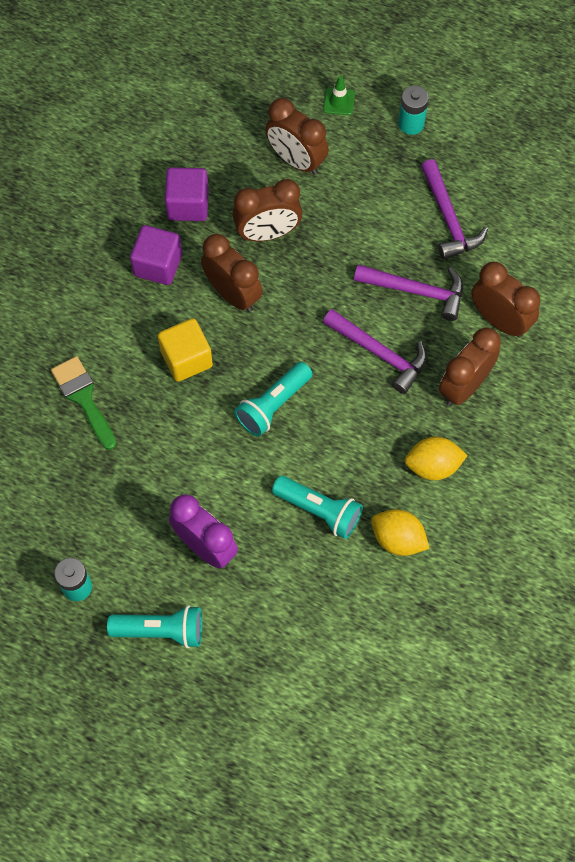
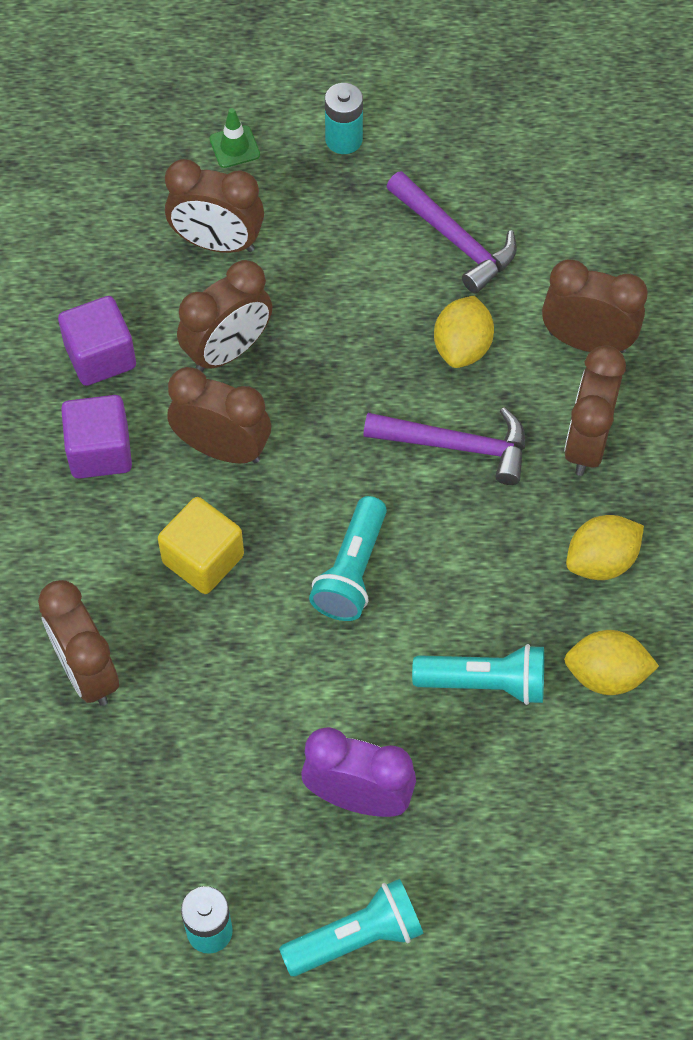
camera: 25 degrees left, 5 degrees down
(83, 398) = (87, 671): green brush -> brown clock
(416, 291) = (462, 347): purple hammer -> yellow lemon

